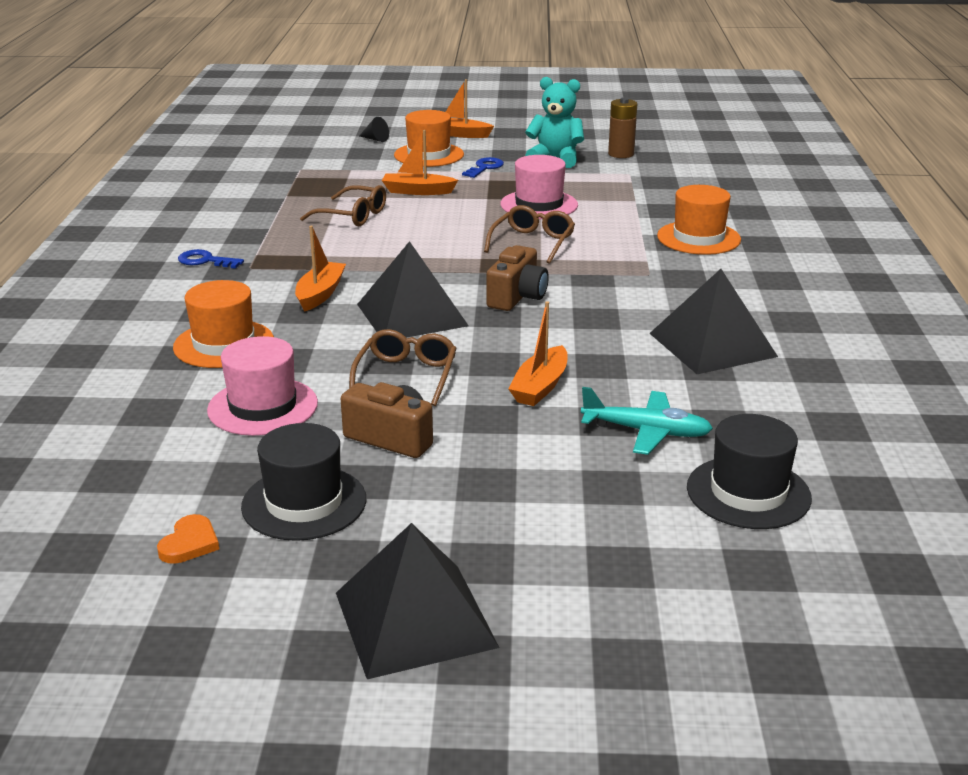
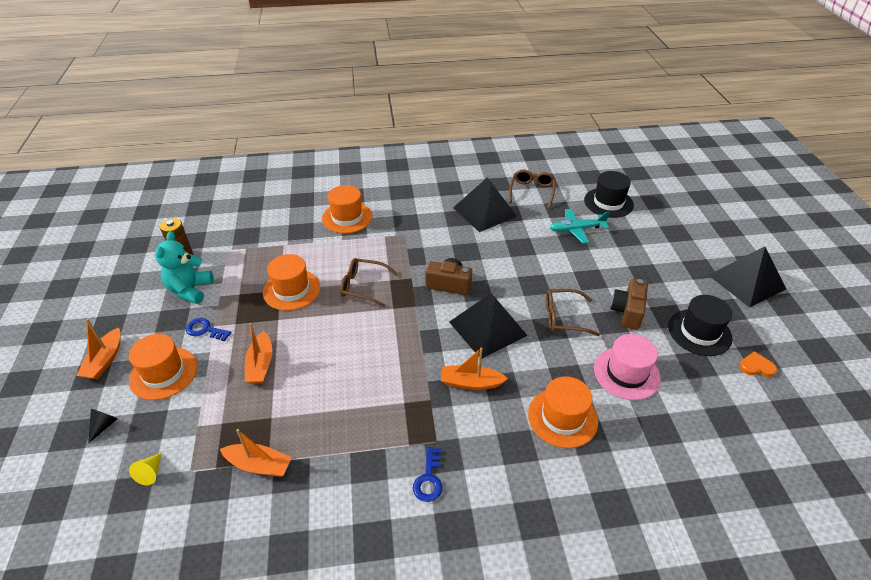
camera: 100 degrees left, 15 degrees up
(309, 156) = (150, 473): none -> yellow cone
(352, 216) = (318, 397): brown glasses -> brown glasses (532, 191)
(539, 205) = (292, 290): pink hat -> orange hat
(540, 387) = (552, 265): orange boat -> orange boat (259, 465)
(646, 431) = (577, 229): turquoise plane -> turquoise plane turned 105 degrees counterclockwise

